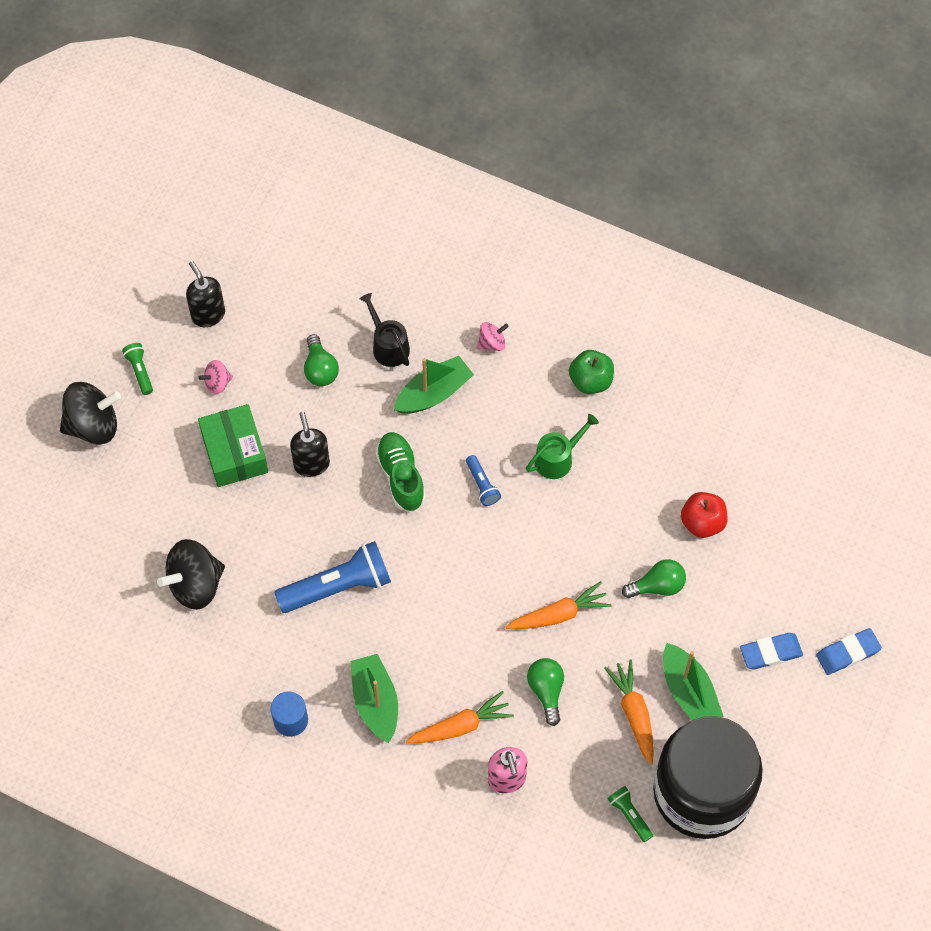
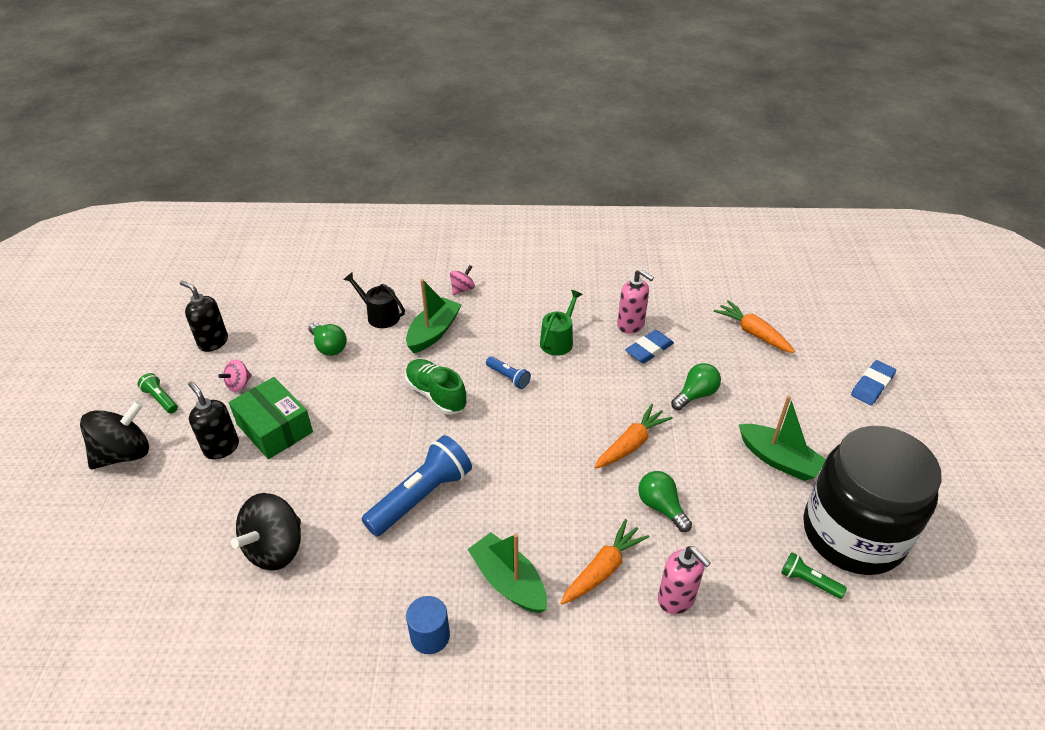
camera: 25 degrees left, 20 degrees down
(311, 464) = (351, 412): black soap dispenser -> black soap dispenser (221, 447)
(590, 381) = (552, 287): green apple -> none
(634, 713) = (747, 494): orange carrot -> orange carrot (753, 333)
(646, 470) = (631, 325): none -> pink soap dispenser
(702, 522) = (697, 342): red apple -> none
(770, 652) = (817, 407): blue eraser -> blue eraser (649, 349)

